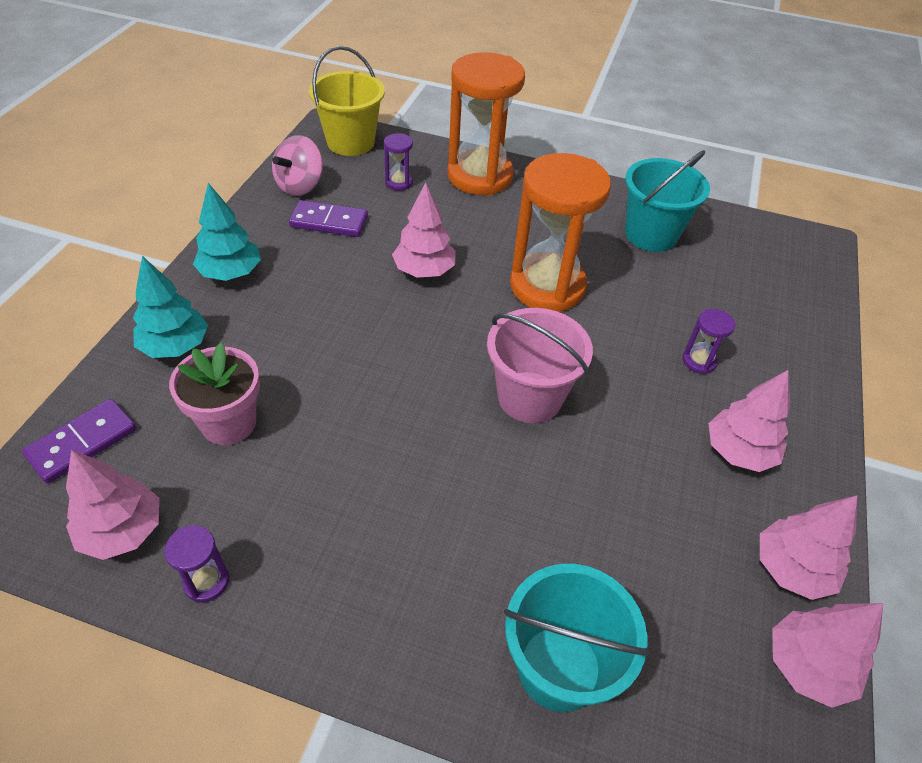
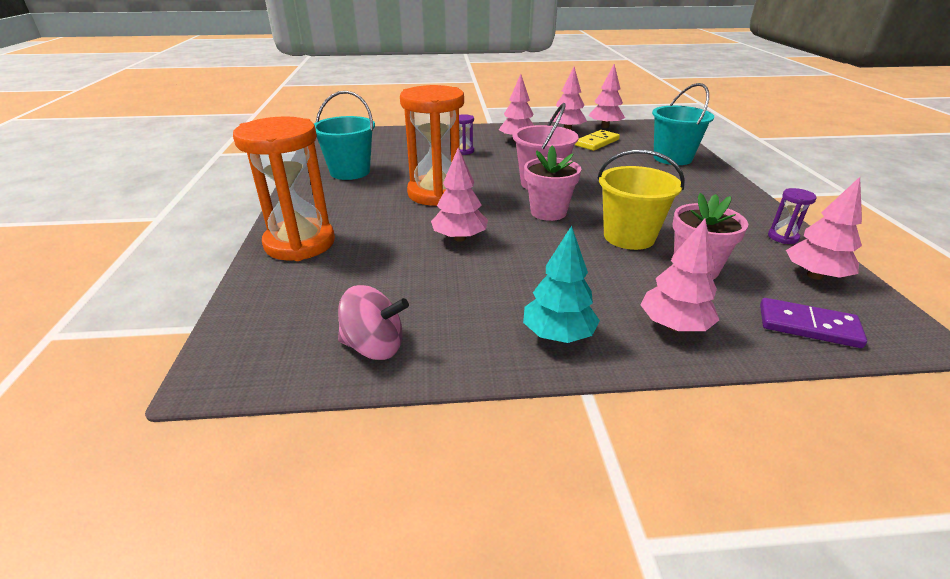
camera: 110 degrees left, 15 degrees down
(175, 346) = (674, 326): turquoise tree -> pink tree
(329, 222) = (429, 303): purple domino -> none
(350, 142) = (253, 341): yellow bucket -> yellow bucket (629, 237)
(399, 182) = (332, 283): purple hourglass -> none
(439, 364) = (548, 212): none -> pink flower pot
(694, 579) = (597, 142): none -> yellow domino

